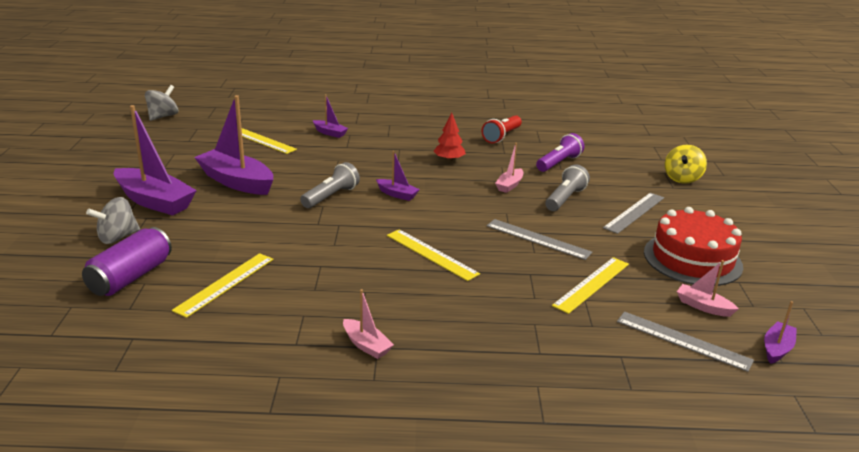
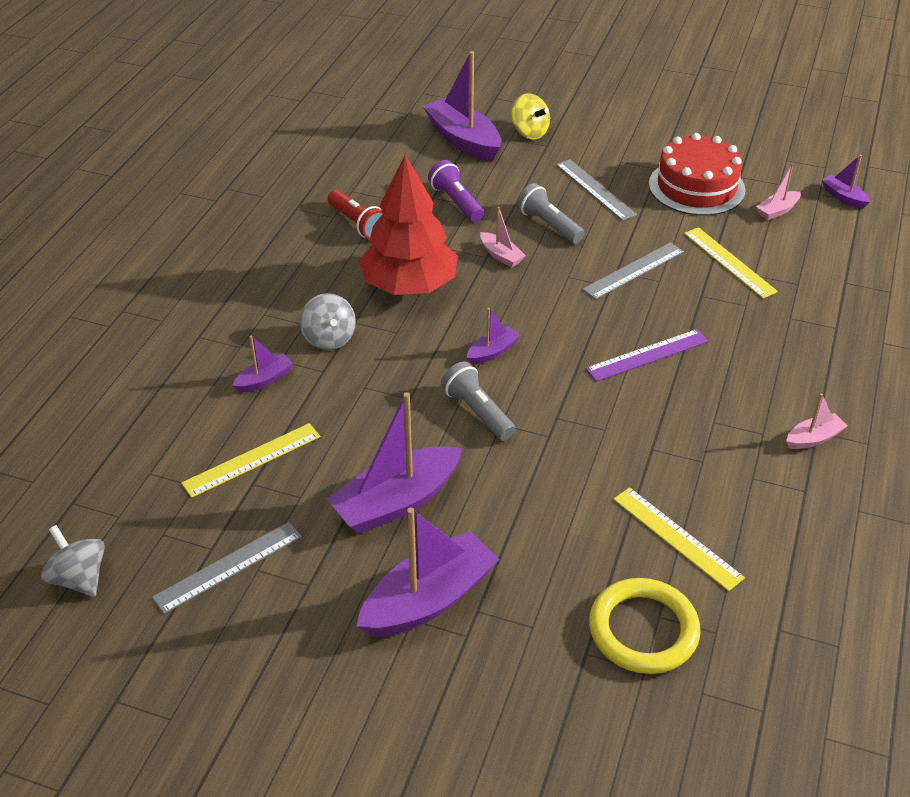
camera: 70 degrees left, 15 degrees up
(117, 237) = (530, 644): grey spinning top -> grey spinning top (329, 338)
(131, 277) = (643, 630): purple can -> yellow ring
(431, 254) = (647, 355): yellow ruler -> purple ruler
(449, 160) = (409, 286): red tree -> red tree, size x2.23
(640, 156) = (463, 140): none -> purple boat
(683, 340) = (827, 240): grey ruler -> grey ruler (228, 566)

